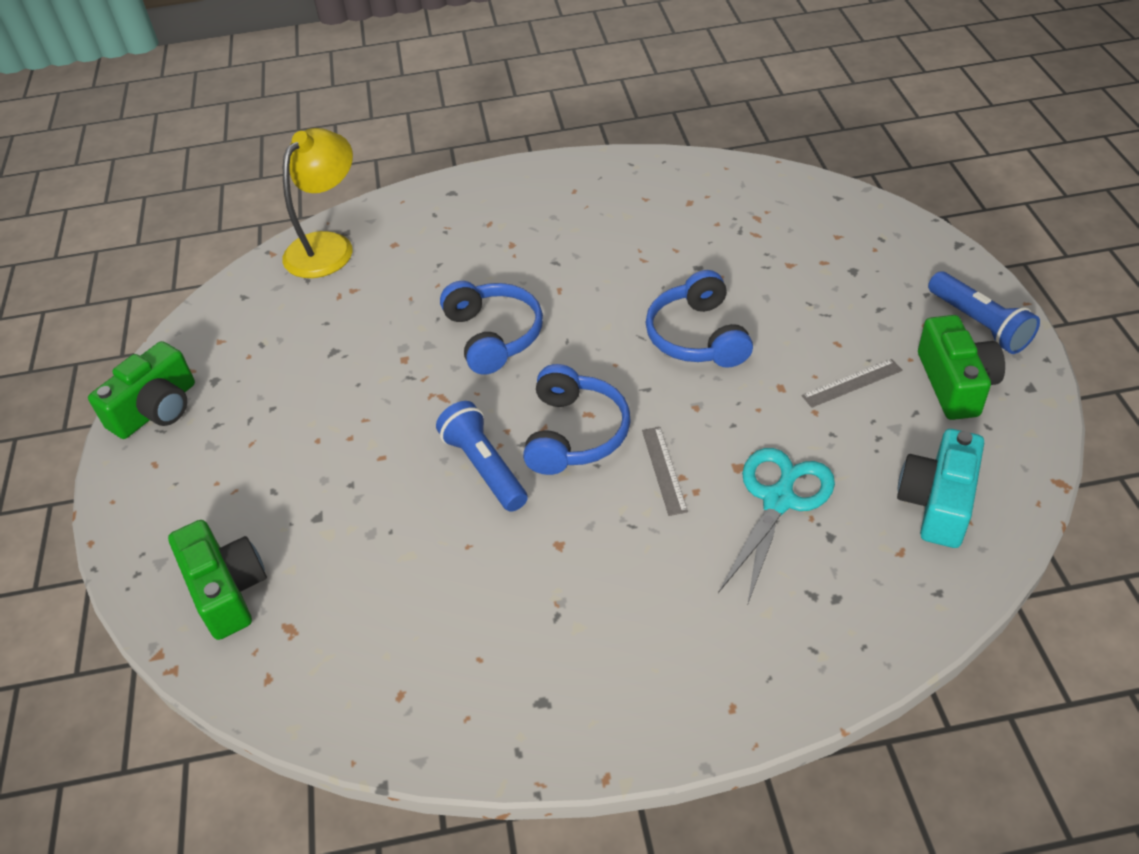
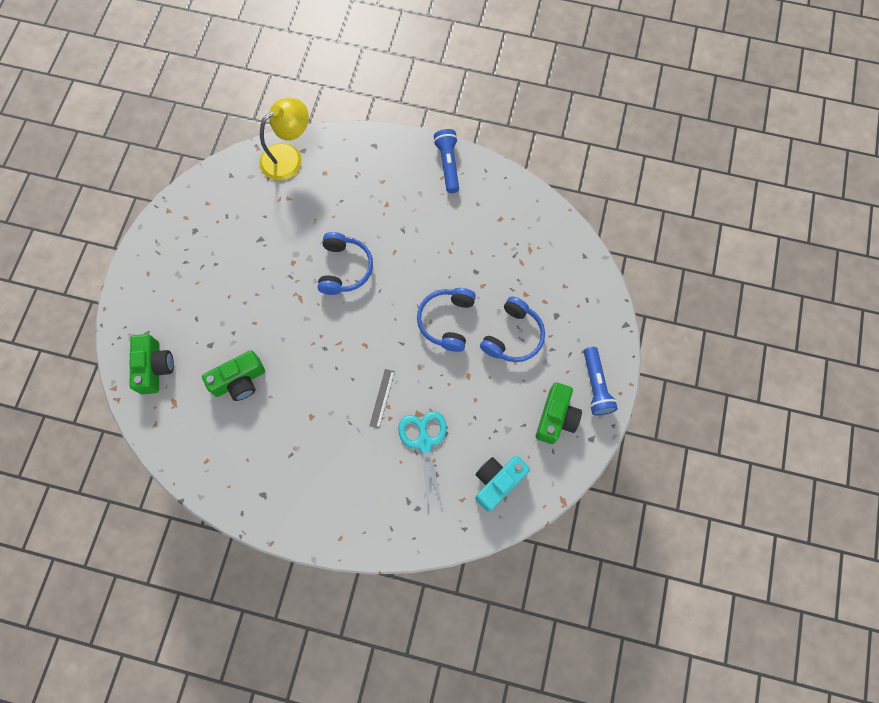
camera: 20 degrees right, 25 degrees up
(156, 409) = (160, 237): green camera -> green camera (239, 381)
(484, 467) = (299, 354): blue flashlight -> blue flashlight (448, 164)
(575, 434) = (352, 354): blue headphones -> blue headphones (513, 336)
(778, 500) = (424, 443): turquoise scissors -> turquoise scissors turned 60 degrees counterclockwise
(852, 383) = (505, 391): grey ruler -> none

